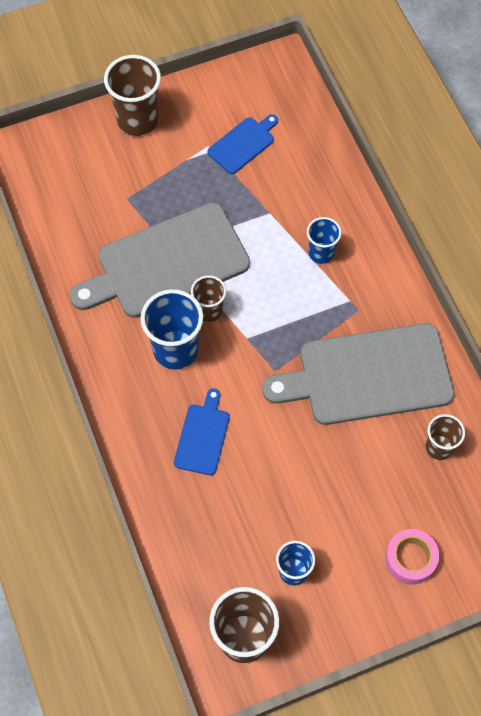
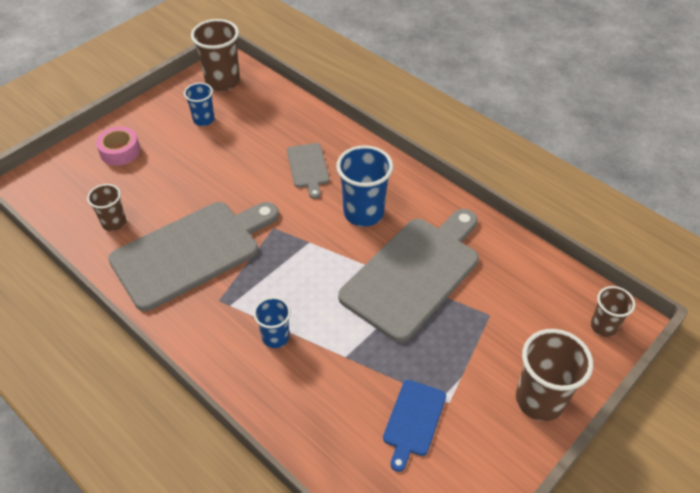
camera: 155 degrees right, 15 degrees down
(203, 436) = (308, 168): blue cutting board -> grey cutting board
(209, 311) = (353, 250): brown cup -> brown cup (603, 326)

